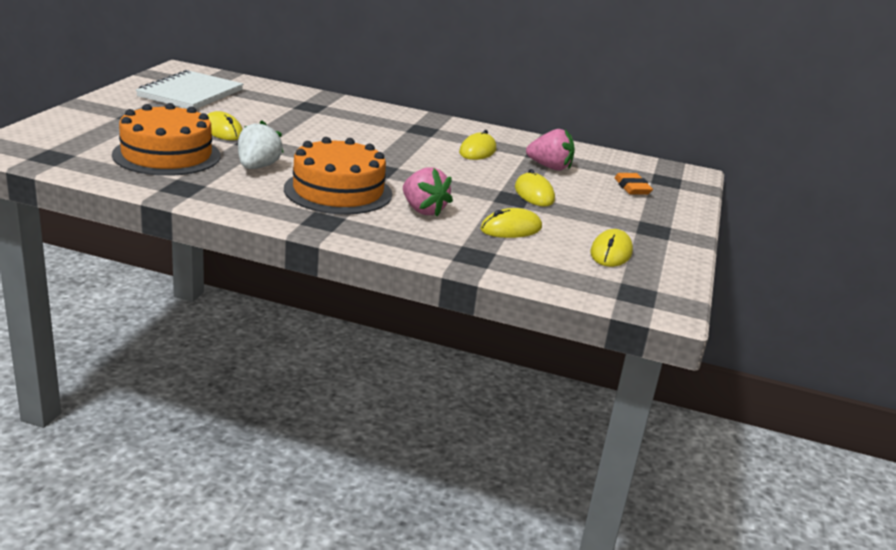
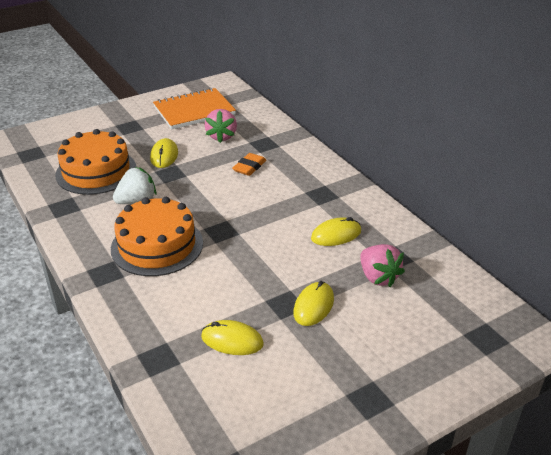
camera: 45 degrees right, 10 degrees up
(190, 93) = (194, 111): white notebook -> orange notebook
(423, 210) = (191, 290): pink strawberry -> pink strawberry (222, 136)
(611, 252) = (281, 409): yellow mouse -> none
(632, 188) = (428, 334): orange eraser -> orange eraser (249, 167)

